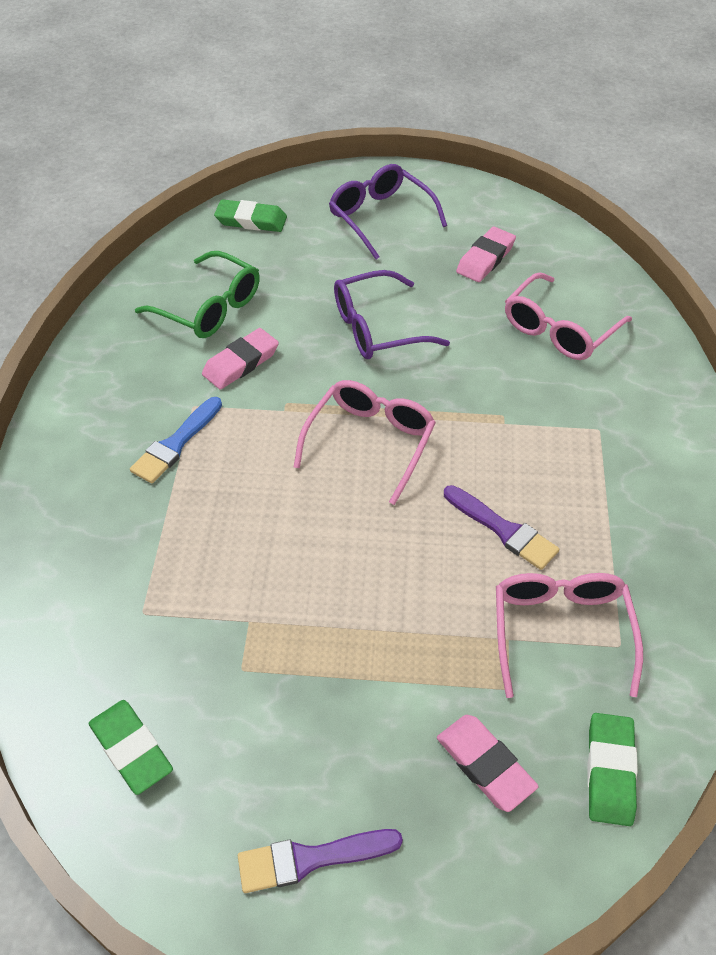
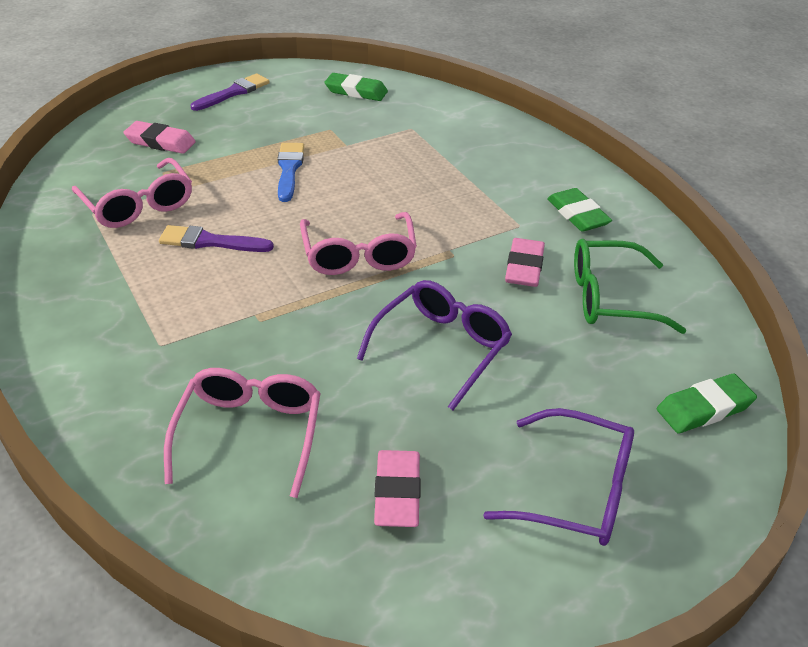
camera: 145 degrees right, 10 degrees down
(176, 444) = (499, 200): blue brush -> blue brush (289, 169)
(610, 771) = (82, 162): green eraser -> green eraser (577, 214)

